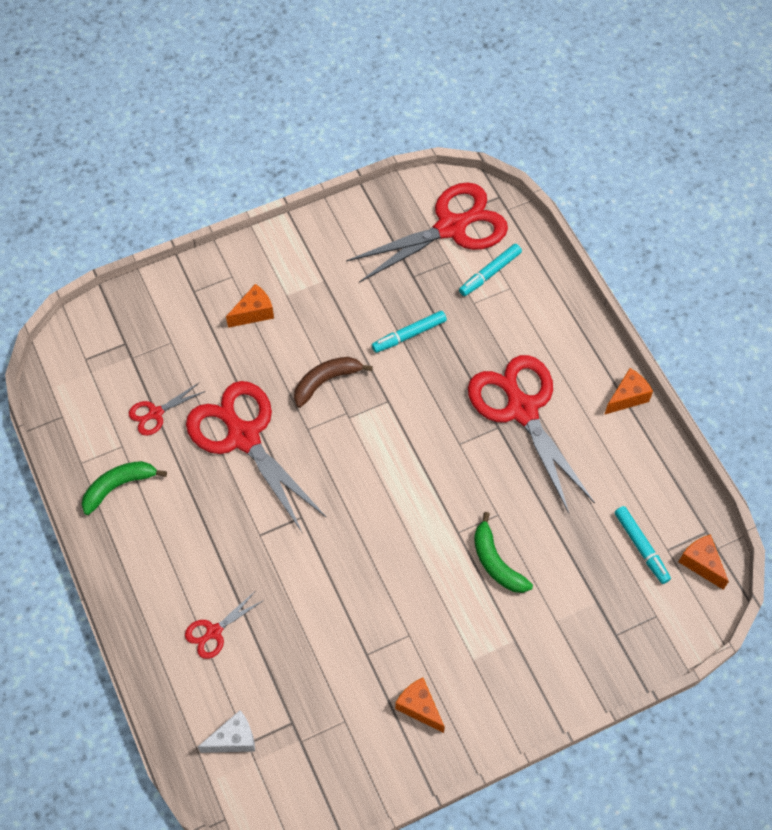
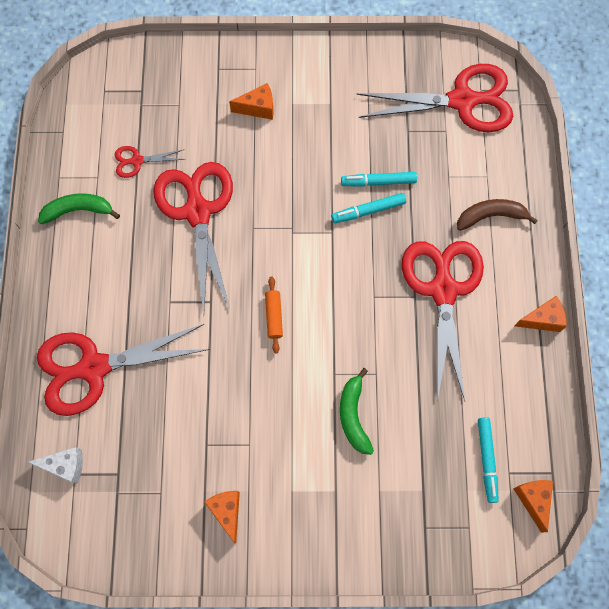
camera: 25 degrees right, 10 degrees up
(213, 632) = (93, 367): red scissors -> red scissors, size x2.24
(326, 381) = (289, 193): brown banana -> brown banana (491, 216)
(371, 504) = (274, 316): none -> orange rolling pin
(490, 273) = (475, 156): turquoise marker -> turquoise marker (368, 210)

